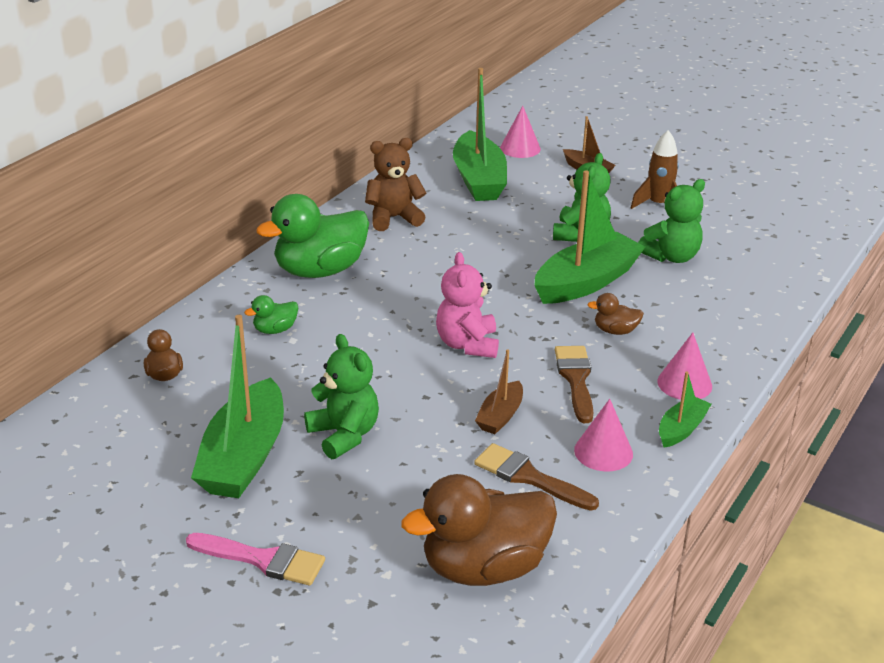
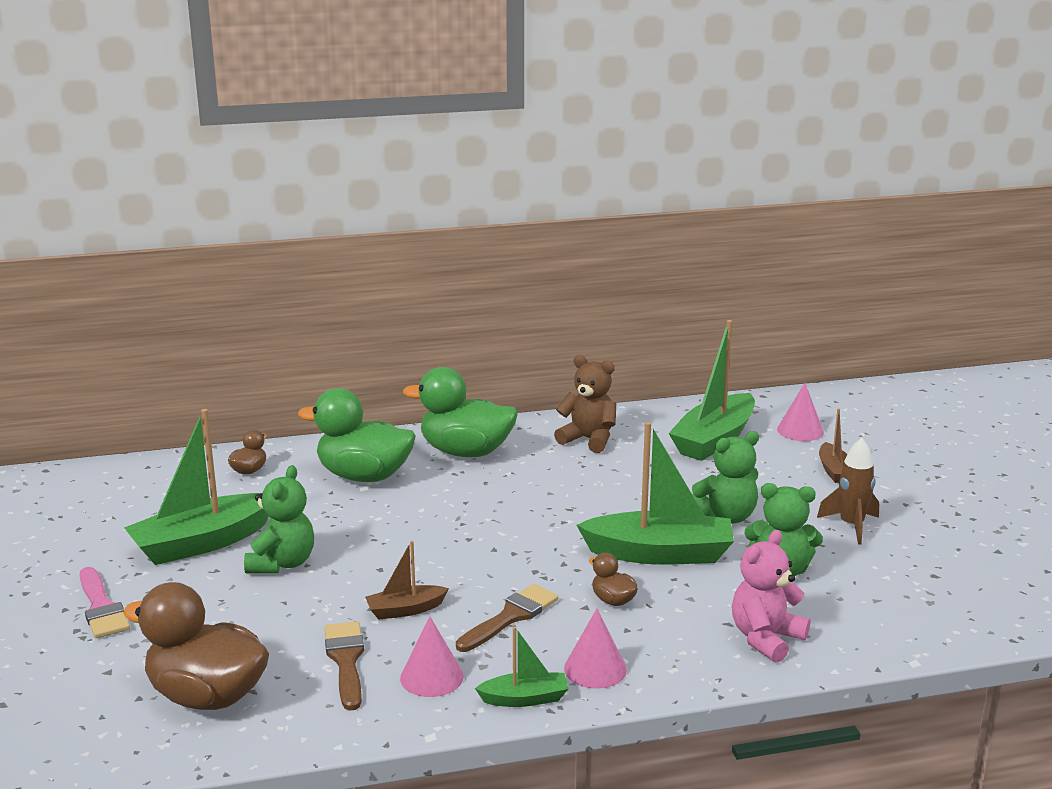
camera: 45 degrees right, 10 degrees down
(275, 330) = (364, 476): green duck -> green duck, size x2.25
(467, 344) = (475, 550): pink teddy bear -> pink teddy bear (766, 638)

